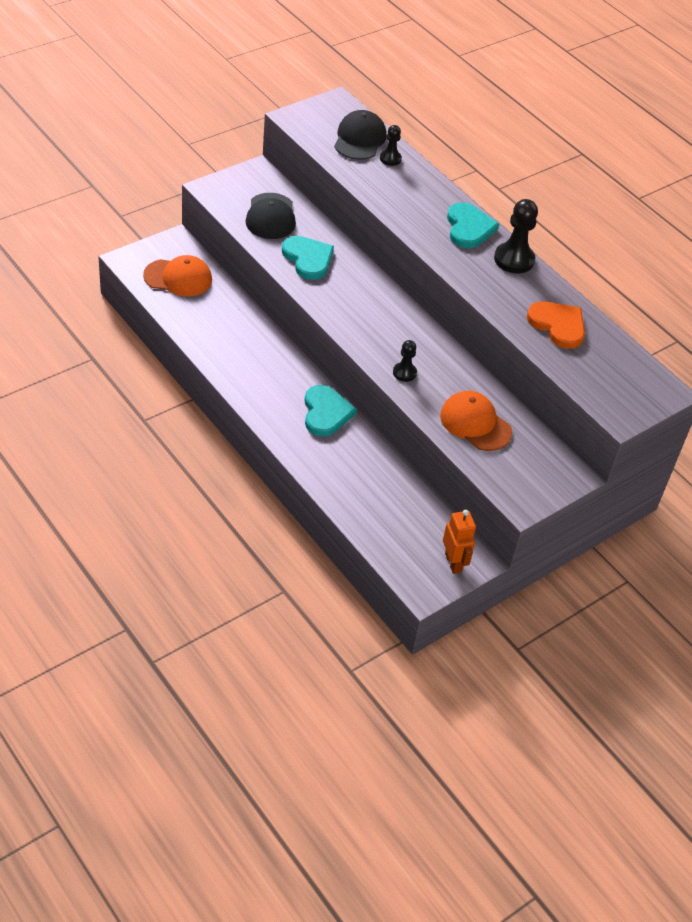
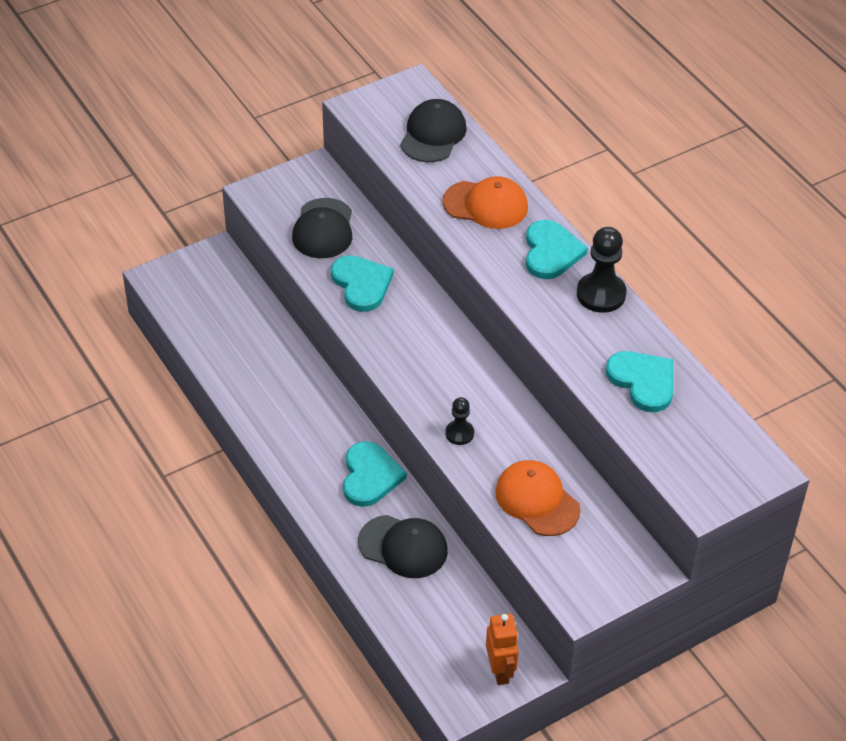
camera: 10 degrees right, 0 degrees up
(178, 278) = (213, 301): orange cap -> orange cap (486, 205)
(360, 467) = (403, 547): none -> black cap
(390, 159) = (467, 160): black pawn -> none
(558, 325) = (643, 381): orange heart -> turquoise heart

